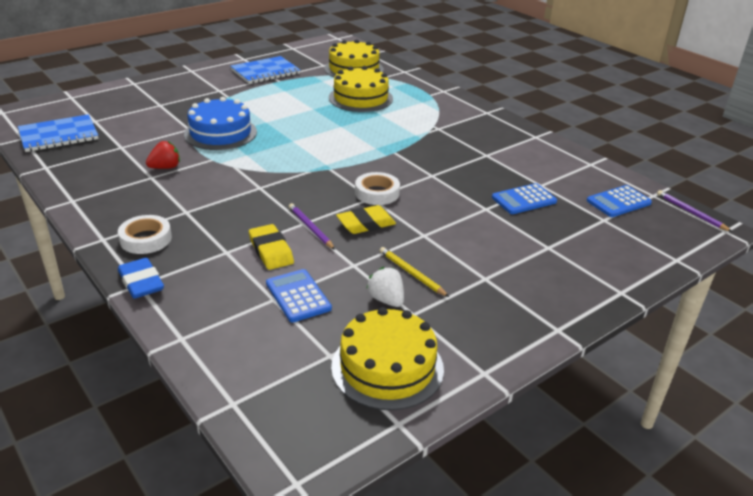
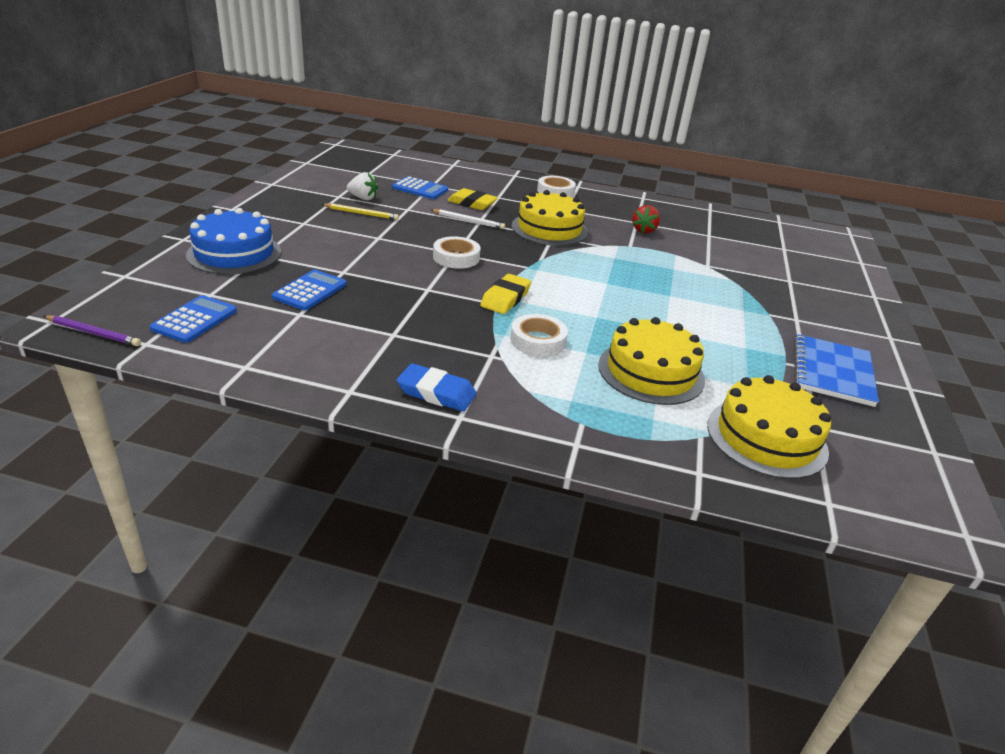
camera: 140 degrees right, 0 degrees up
(59, 135) = (767, 230): blue notebook -> none
(141, 282) = (515, 176): blue eraser -> blue eraser (436, 393)
(220, 133) = (676, 270): blue cake -> blue cake (234, 253)
(310, 228) = (468, 221): purple pencil -> white pencil
(366, 224) = (433, 233): yellow eraser -> yellow eraser (505, 298)
(387, 367) = (331, 175): yellow cake -> yellow cake (549, 229)
(400, 126) = (538, 340): none -> white tape

